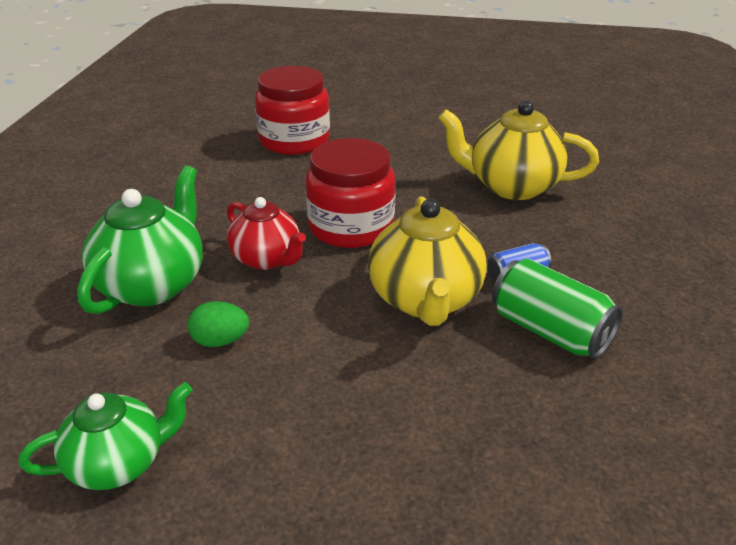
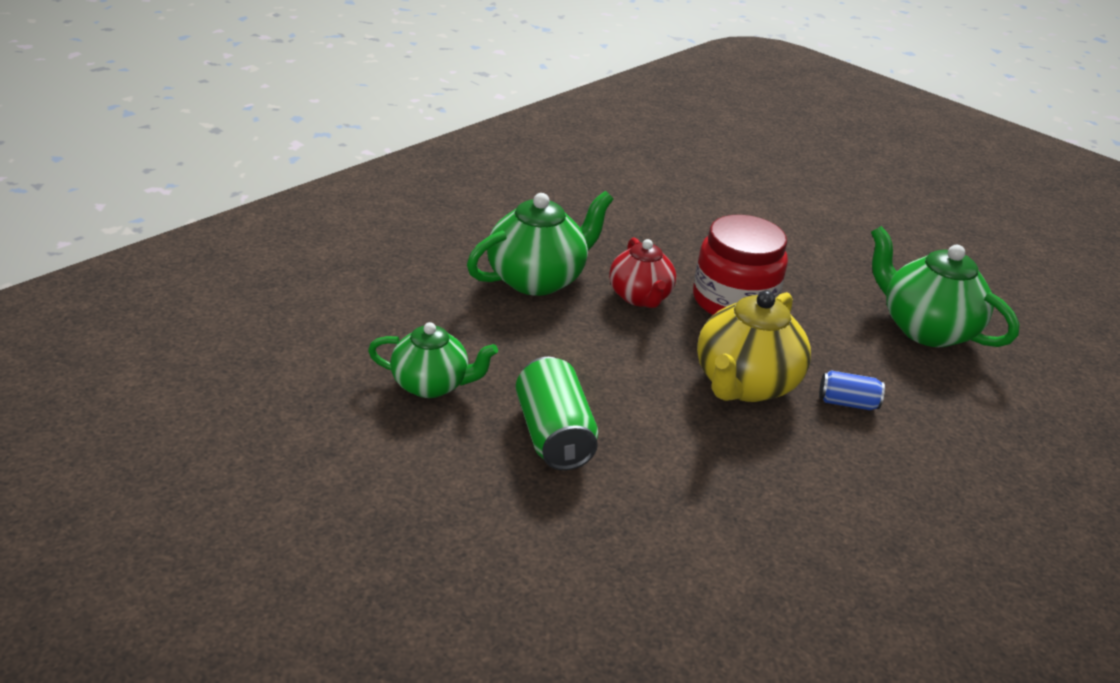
camera: 30 degrees right, 0 degrees up
(220, 341) = (556, 340): green egg -> none
(294, 140) = (749, 207): red jar -> none
(512, 186) = (925, 329): yellow teapot -> green teapot
(549, 331) = (832, 455): green can -> green can (553, 435)

